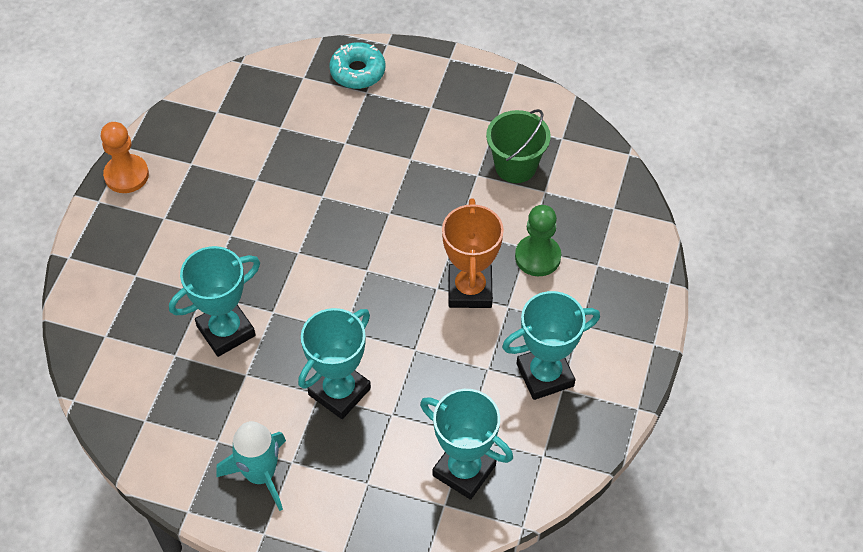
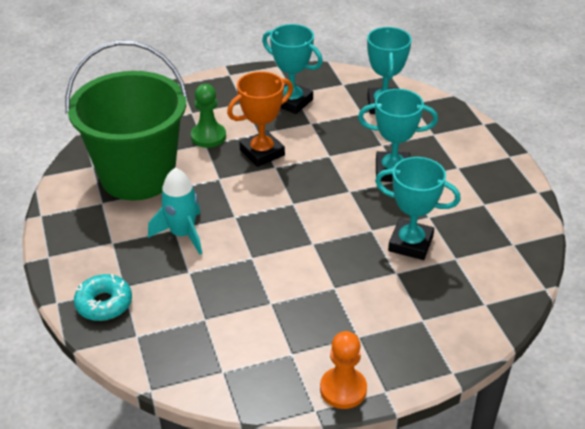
camera: 125 degrees left, 15 degrees down
(260, 475) = (480, 175): turquoise rocket -> turquoise rocket (182, 234)
(515, 166) = (138, 176): green bucket -> green bucket, size x2.10

